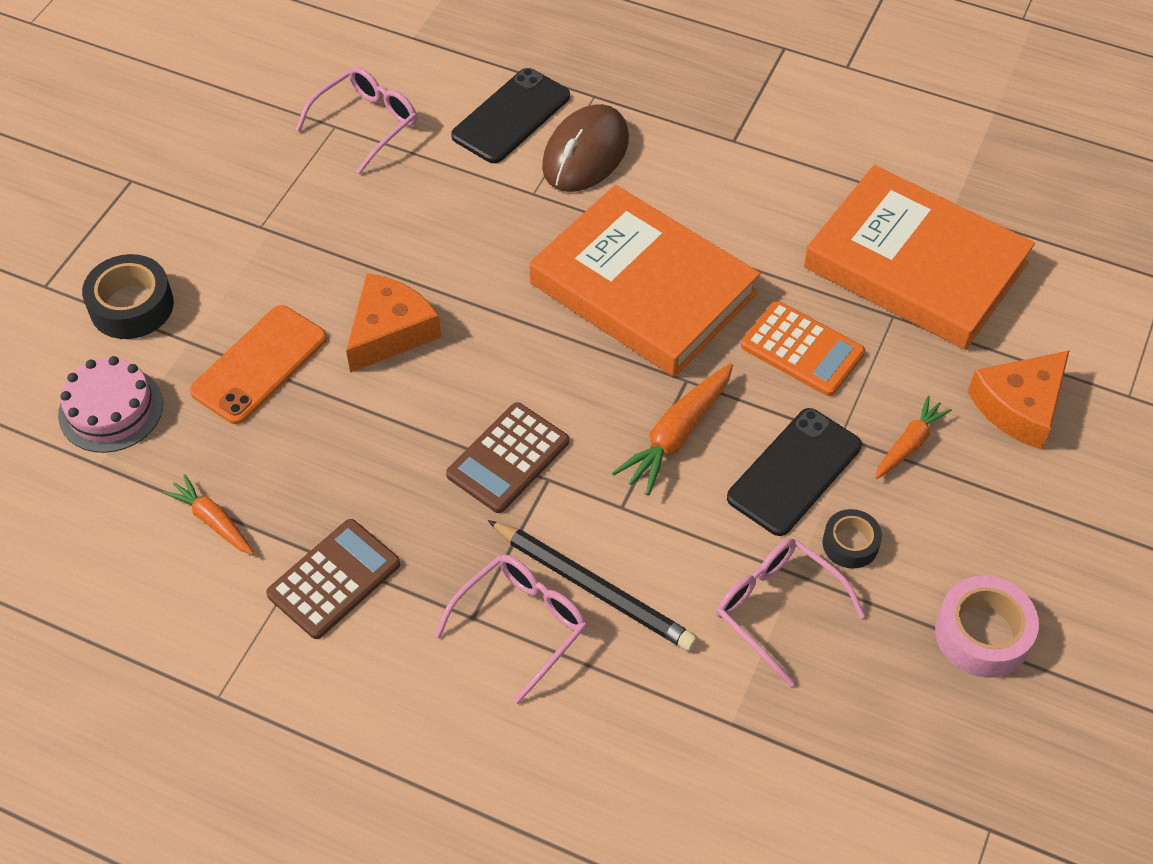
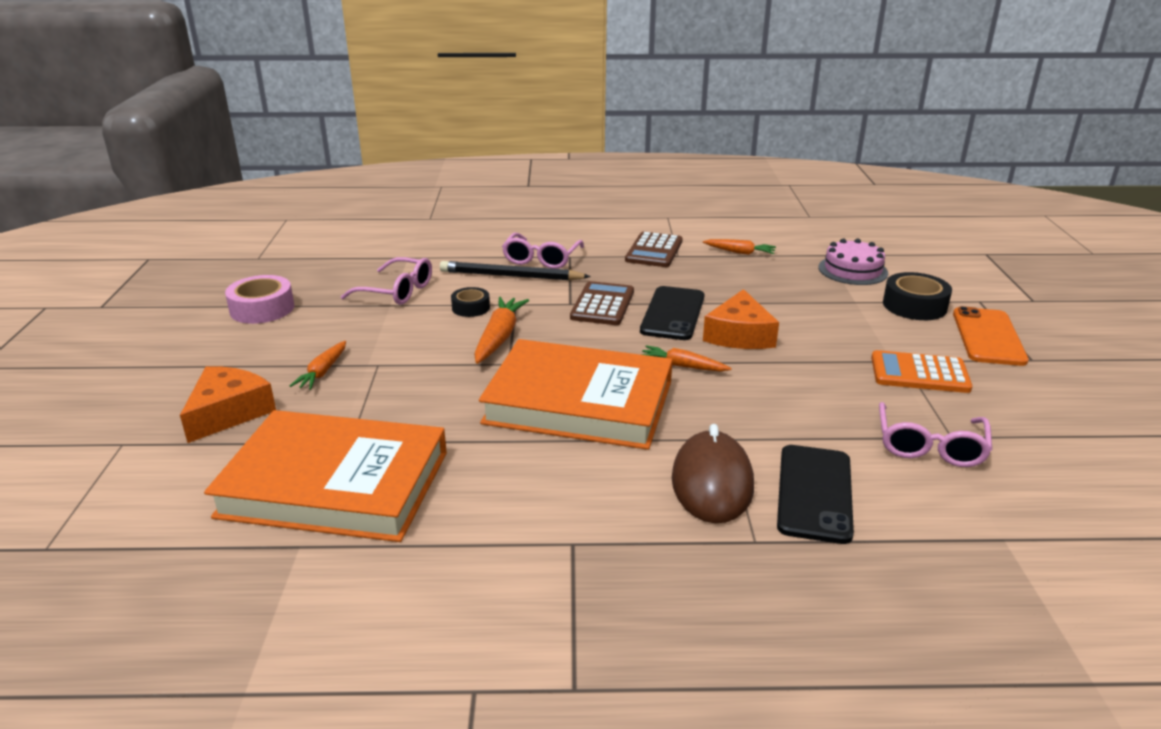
camera: 155 degrees right, 25 degrees down
(259, 365) = (799, 303): orange phone -> orange phone (988, 337)
(497, 303) = (683, 366): none -> orange carrot
(794, 472) = (407, 341): black phone -> black phone (673, 314)
(802, 349) = (425, 400): orange calculator -> orange calculator (919, 373)
(850, 544) = (357, 322): black tape -> black tape (471, 308)

